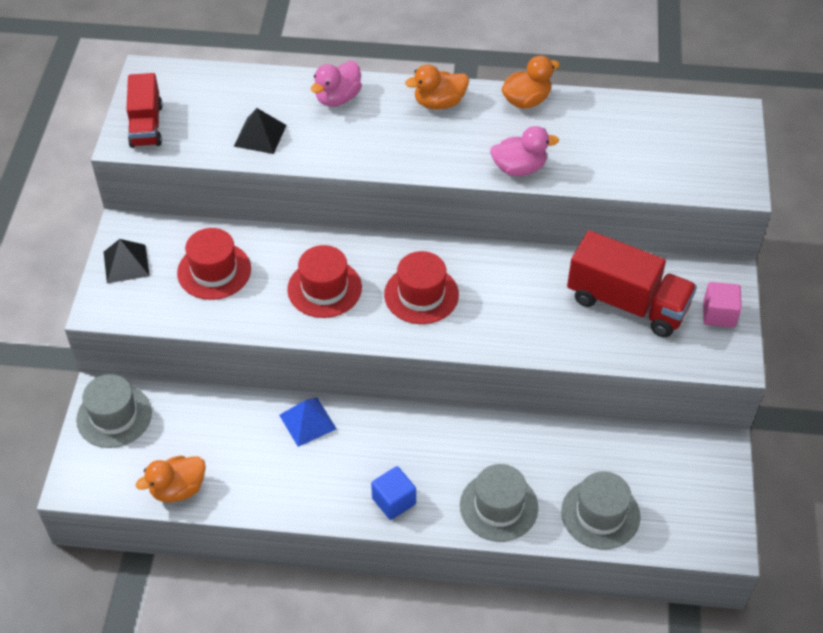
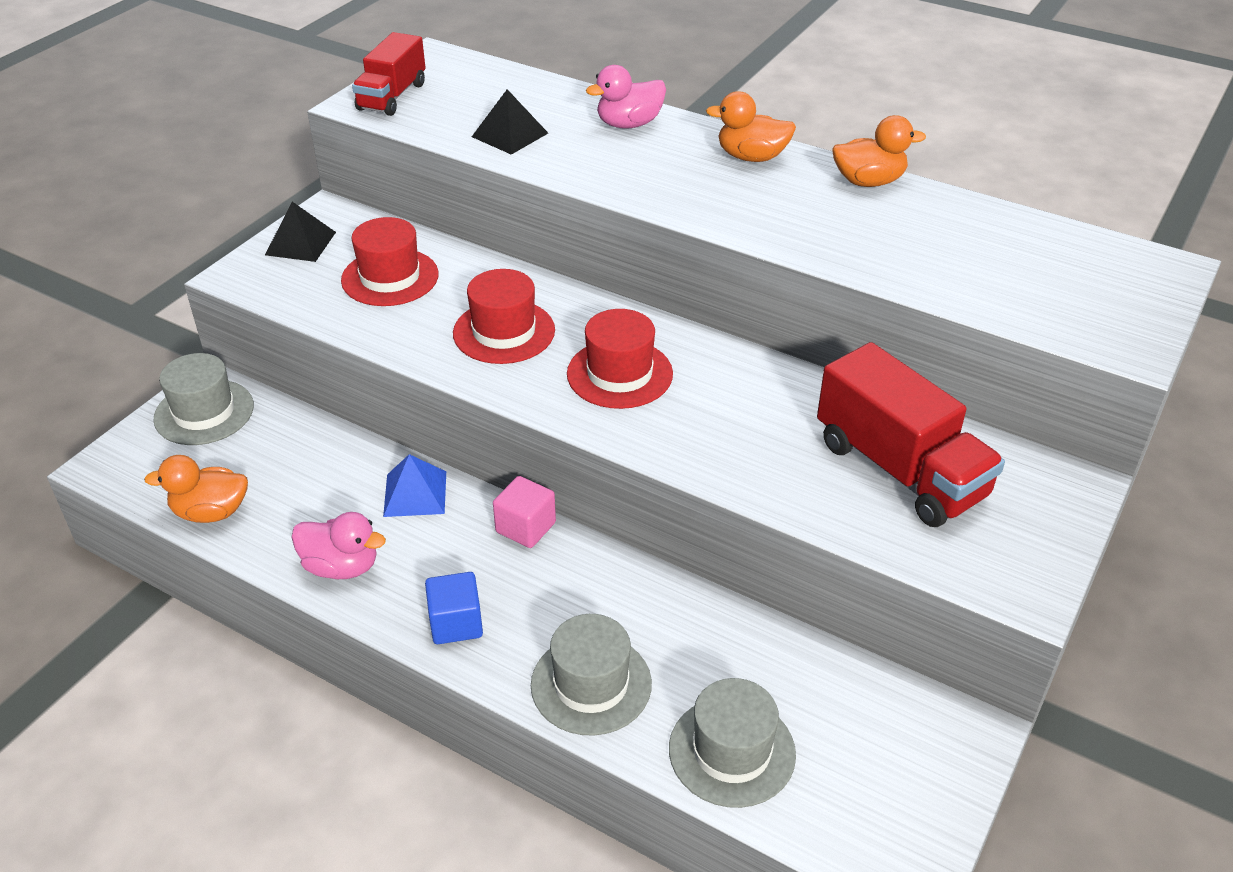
camera: 25 degrees right, 10 degrees down
(519, 168) = (811, 244): pink duck -> pink duck (341, 567)
(719, 314) = (1035, 526): pink cube -> pink cube (525, 527)

